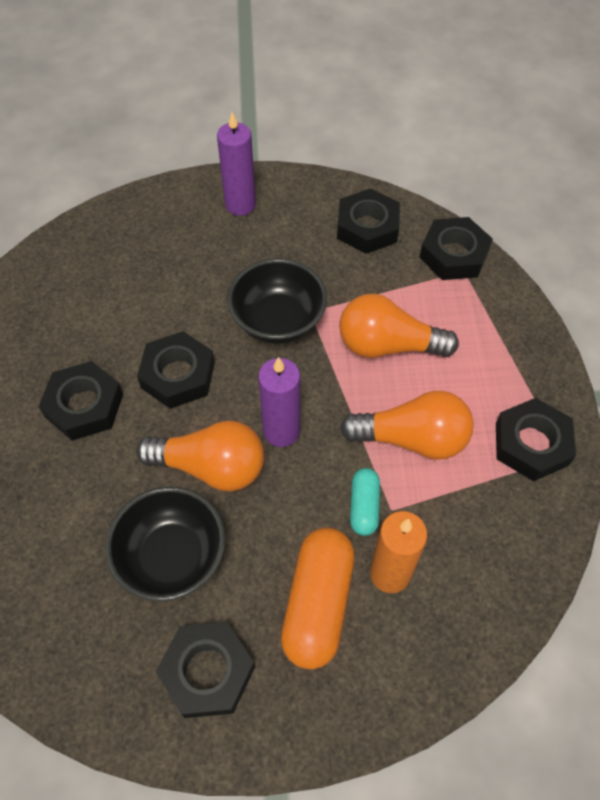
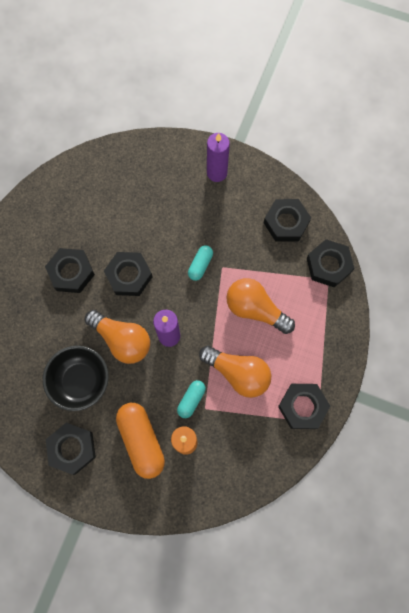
camera: 25 degrees right, 15 degrees up
(278, 321) = (200, 265): black bowl -> turquoise capsule
(318, 603) = (141, 440): orange capsule -> orange capsule turned 60 degrees counterclockwise

